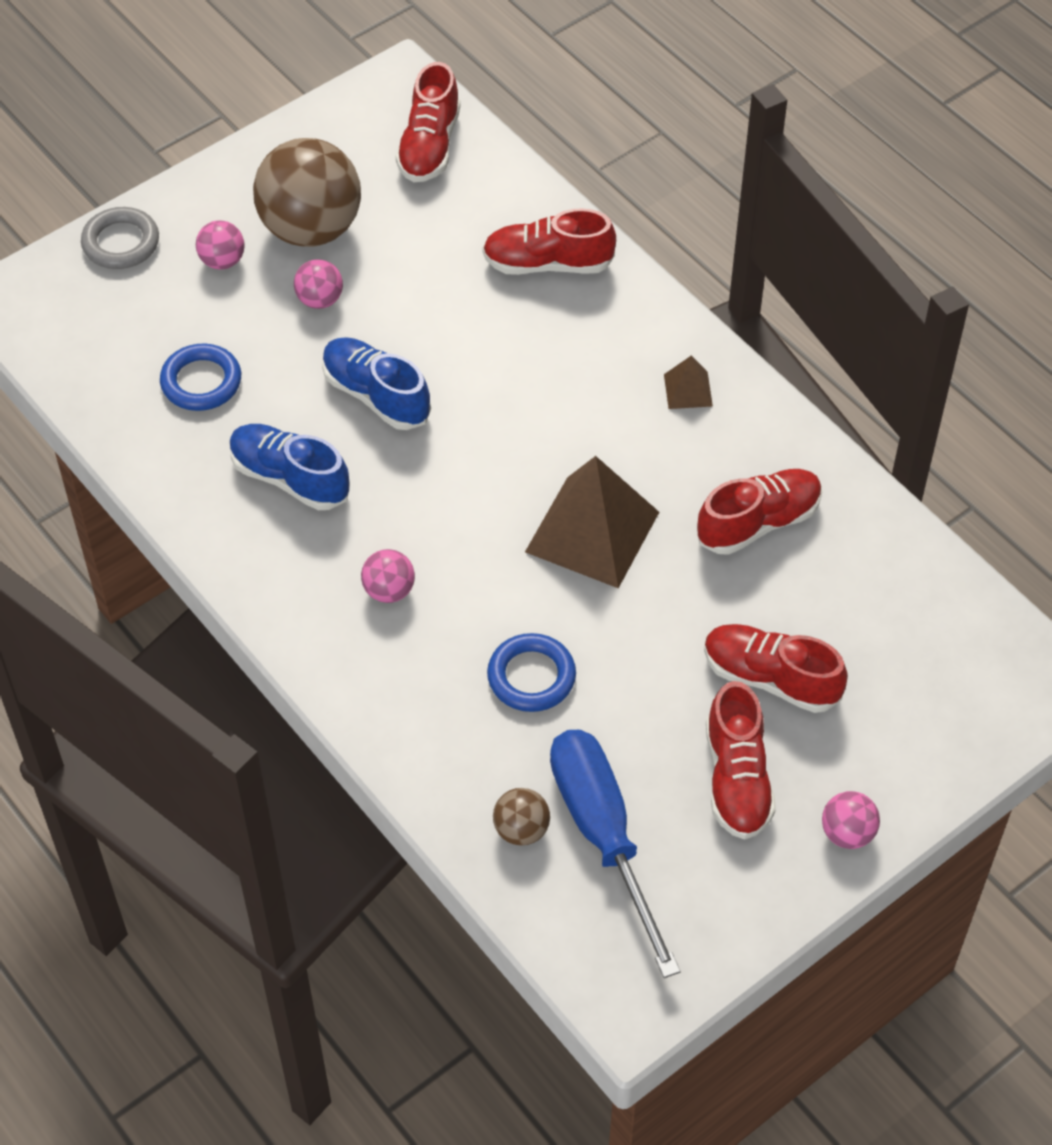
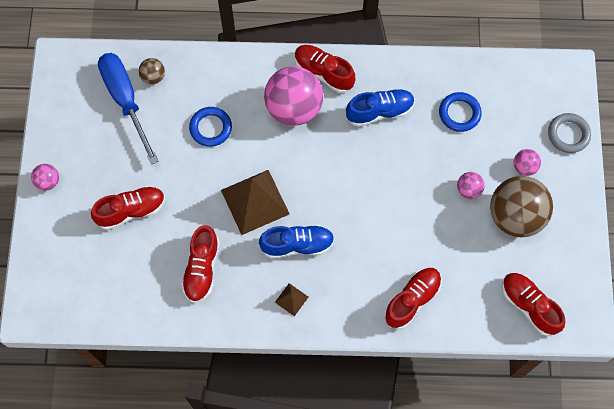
camera: 130 degrees right, 15 degrees up
(376, 395) = (395, 173): blue shoe -> blue shoe (297, 245)
(389, 590) = (294, 108): pink ball -> pink ball, size x2.22
(603, 836) = (125, 101): blue screwdriver -> blue screwdriver turned 135 degrees counterclockwise
(737, 779) = (104, 163): red shoe -> red shoe (323, 72)

